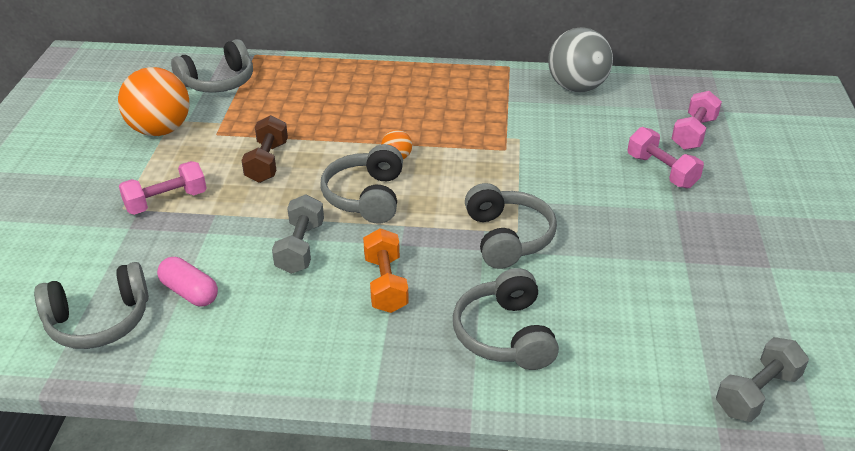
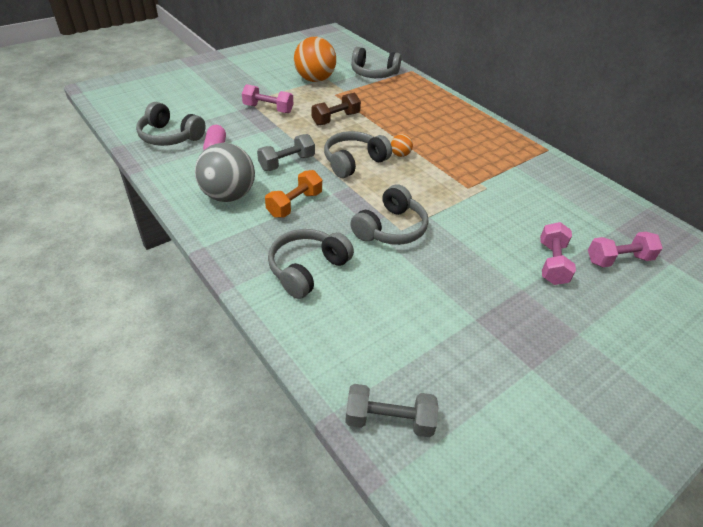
camera: 45 degrees right, 5 degrees up
(576, 87) = (575, 185): grey ball -> grey ball (228, 195)

